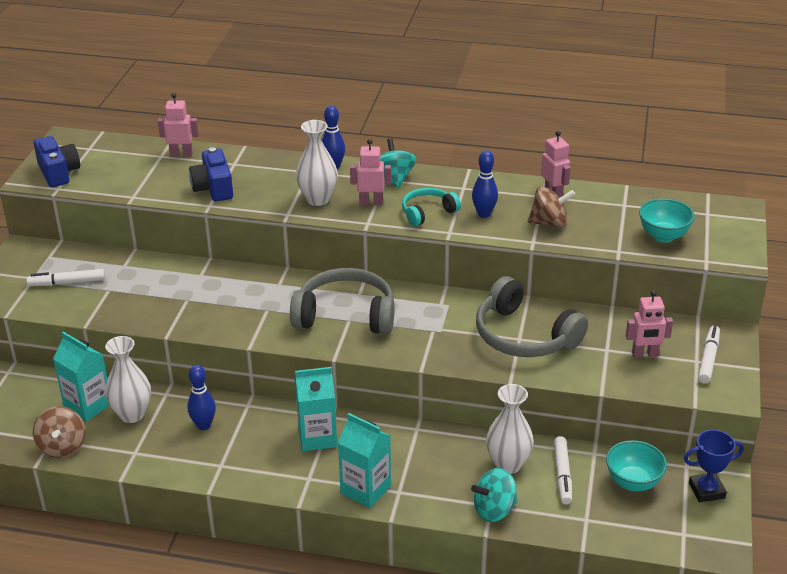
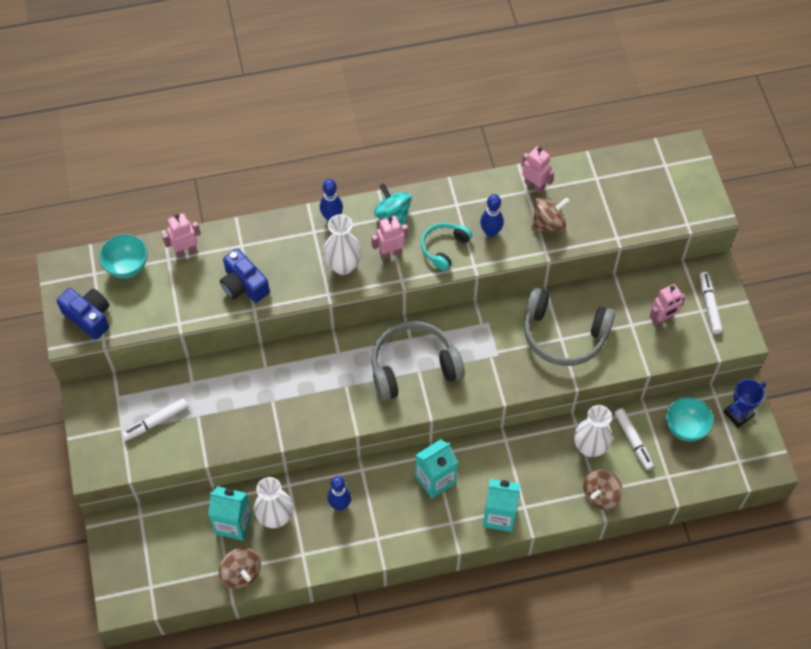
camera: 25 degrees left, 25 degrees up
(494, 510) = (601, 495): turquoise spinning top -> brown spinning top
(663, 236) = (643, 206): turquoise bowl -> turquoise bowl (127, 267)

